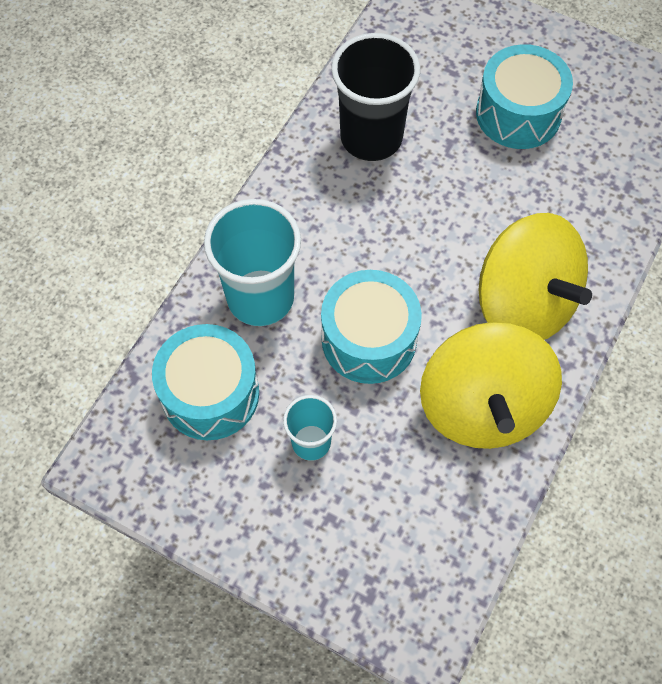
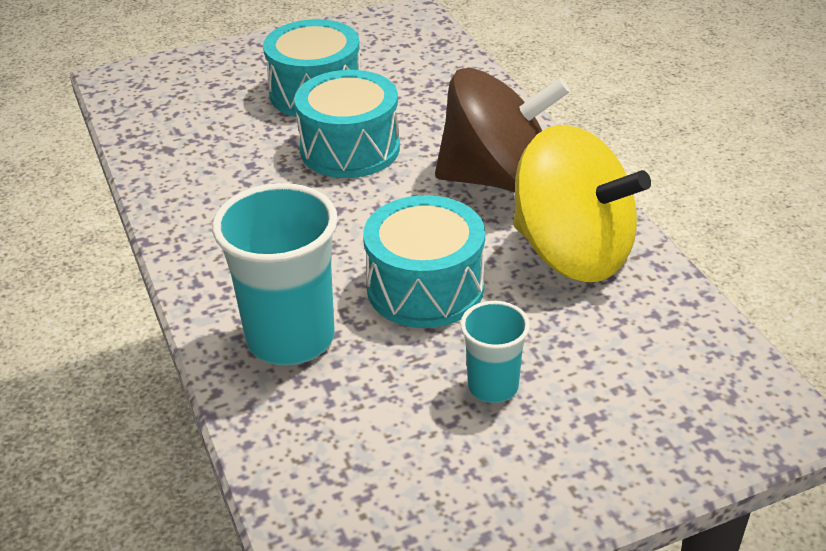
camera: 50 degrees left, 25 degrees down
(210, 394) = (354, 436): turquoise drum -> turquoise drum (350, 149)
(371, 138) = (221, 179): black cup -> none
(524, 303) = (498, 179): yellow spinning top -> brown spinning top

